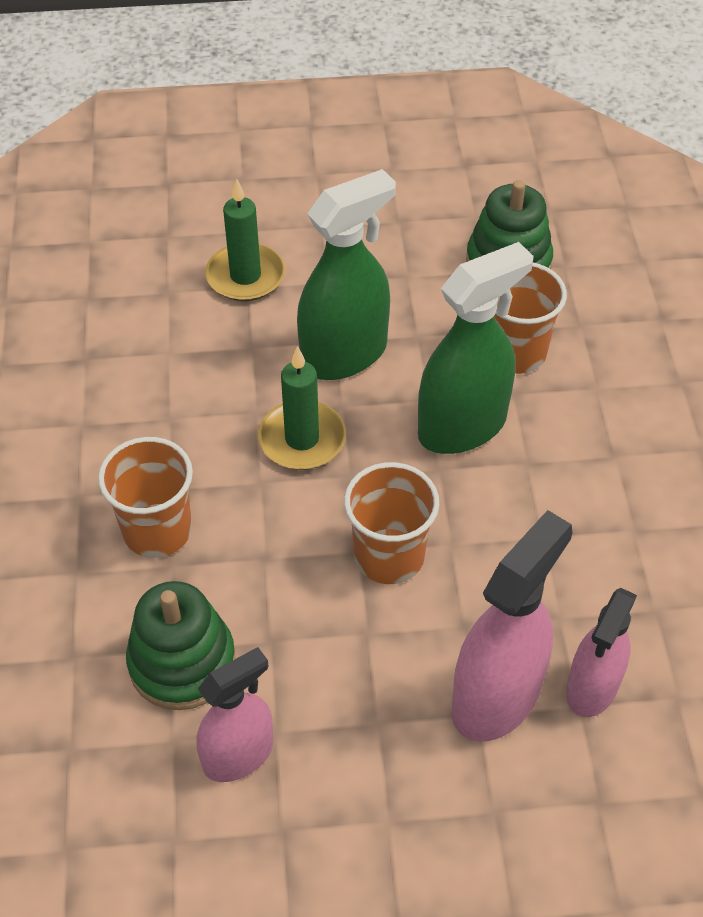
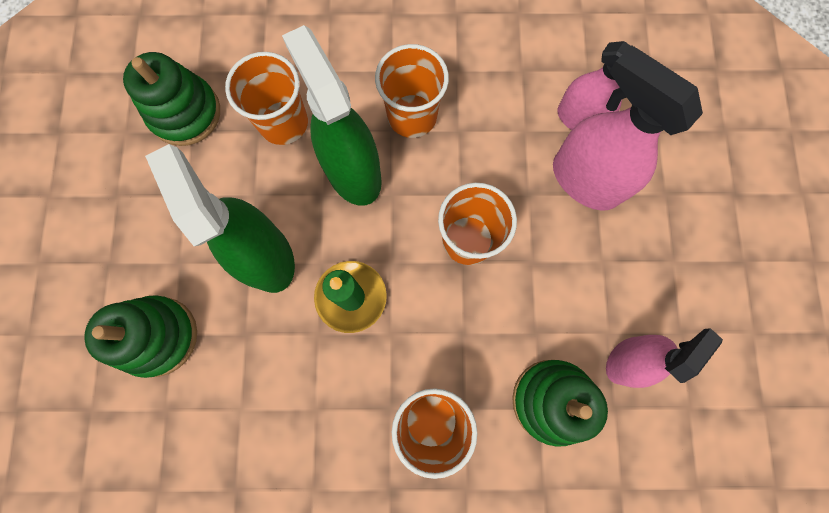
camera: 85 degrees left, 25 degrees up
(238, 755) = (627, 360): pink spray bottle -> pink spray bottle turned 75 degrees clockwise
(245, 276) = (158, 336): green candle -> green stacking toy
(553, 482) = (412, 116): none -> orange cup

